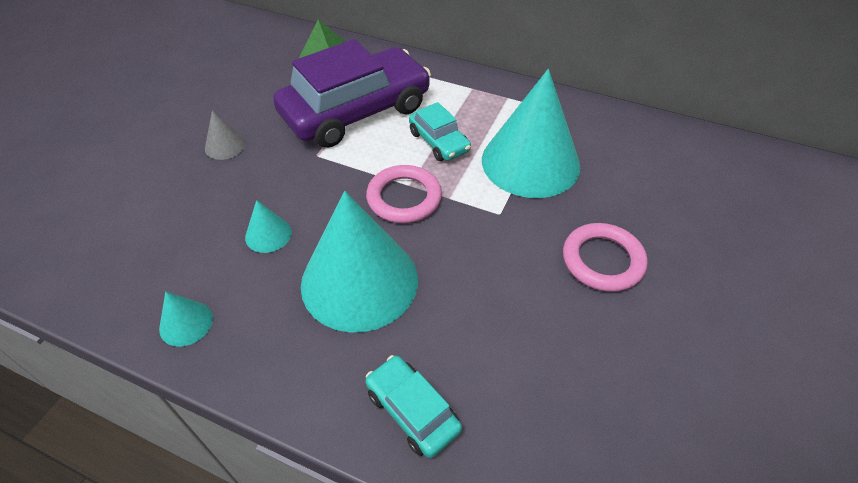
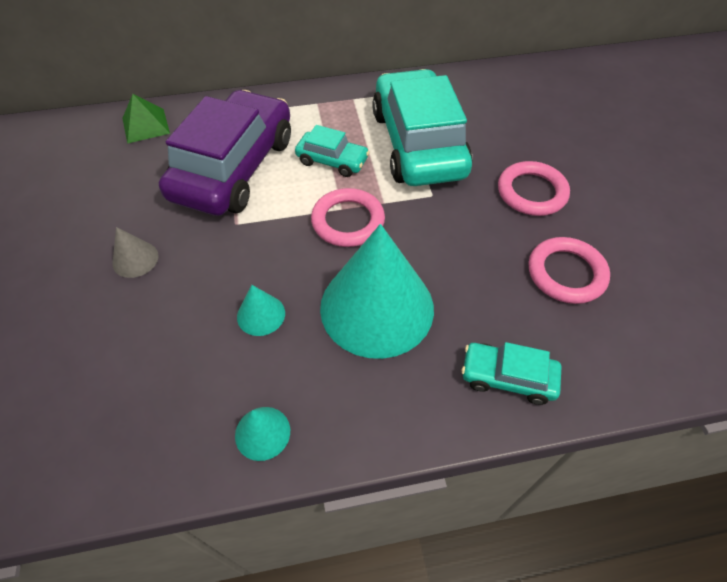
camera: 35 degrees left, 5 degrees up
(530, 162) = (418, 143): turquoise cone -> turquoise car
(563, 355) = (566, 273): none -> pink ring

